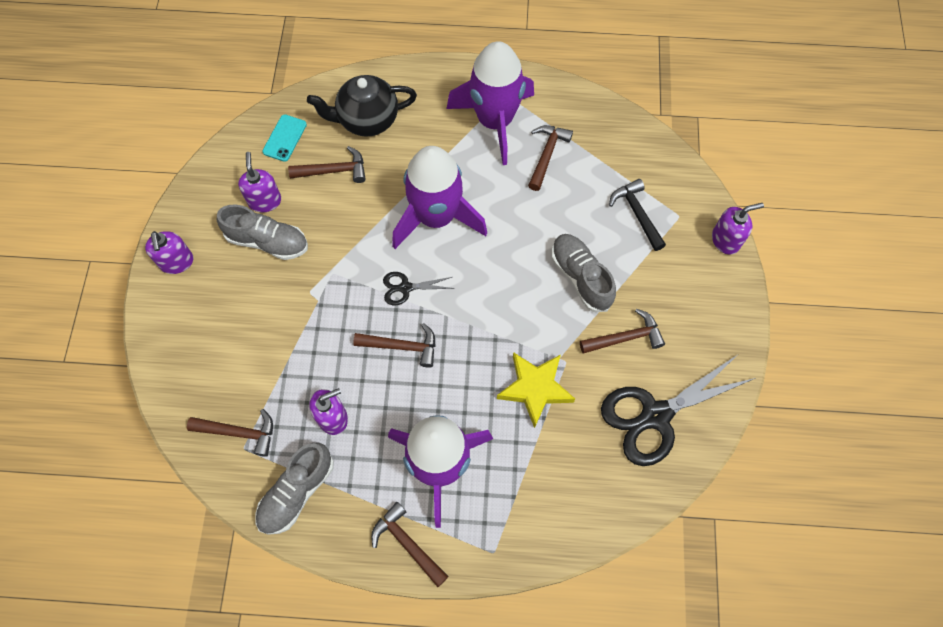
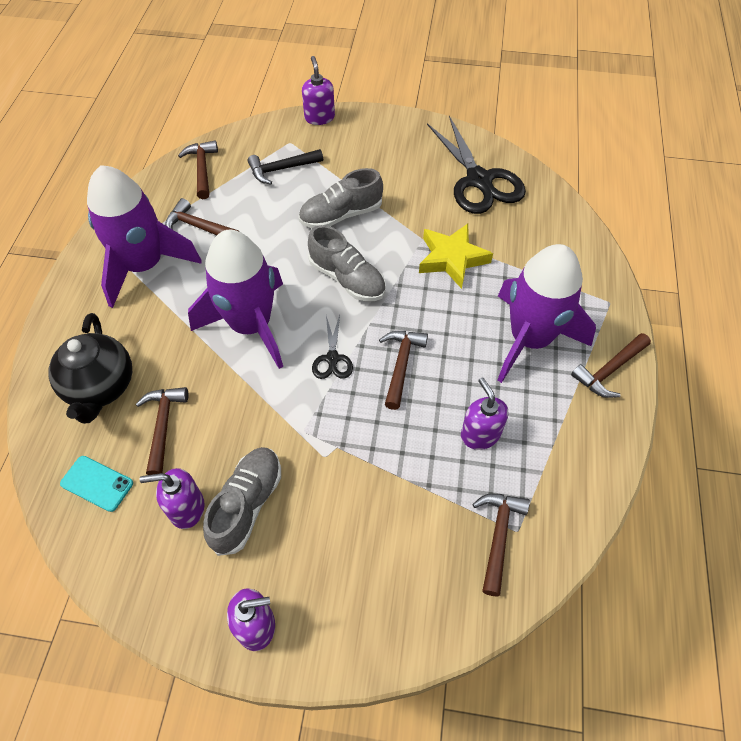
camera: 85 degrees left, 10 degrees down
(297, 492) = (565, 472): grey shoe -> grey shoe (347, 279)
(625, 337) = (405, 191): brown hammer -> brown hammer (202, 169)

